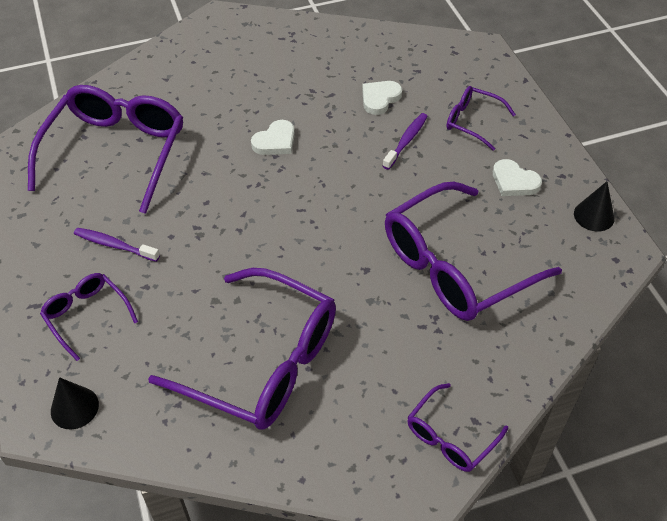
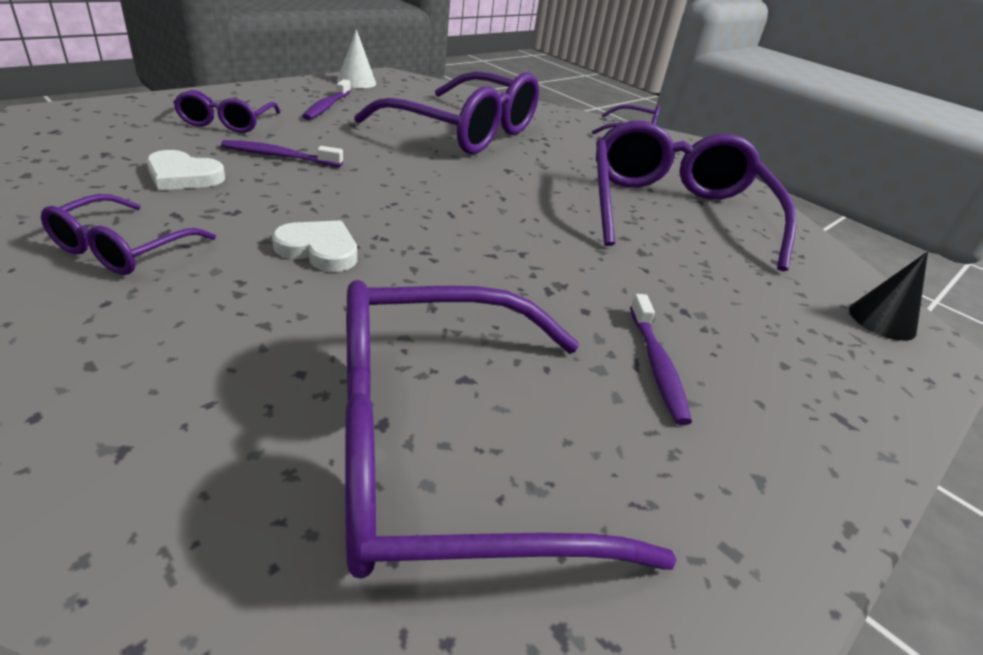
camera: 120 degrees left, 15 degrees down
(86, 315) = (785, 353): purple glasses -> purple glasses (122, 249)
(514, 181) = (327, 106): white heart -> purple toothbrush
(594, 216) = (356, 82): black cone -> white cone

